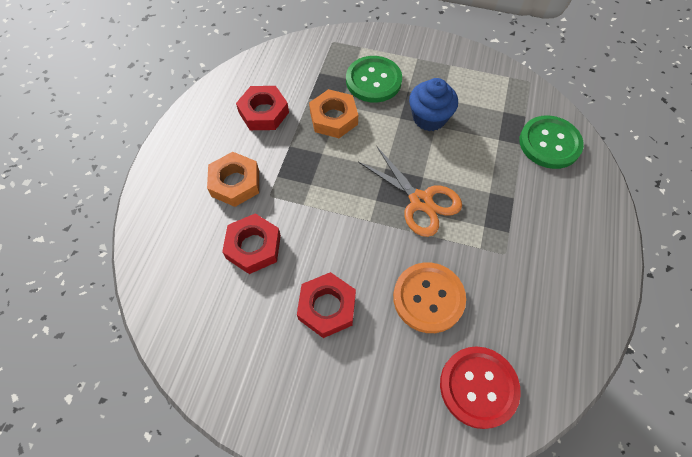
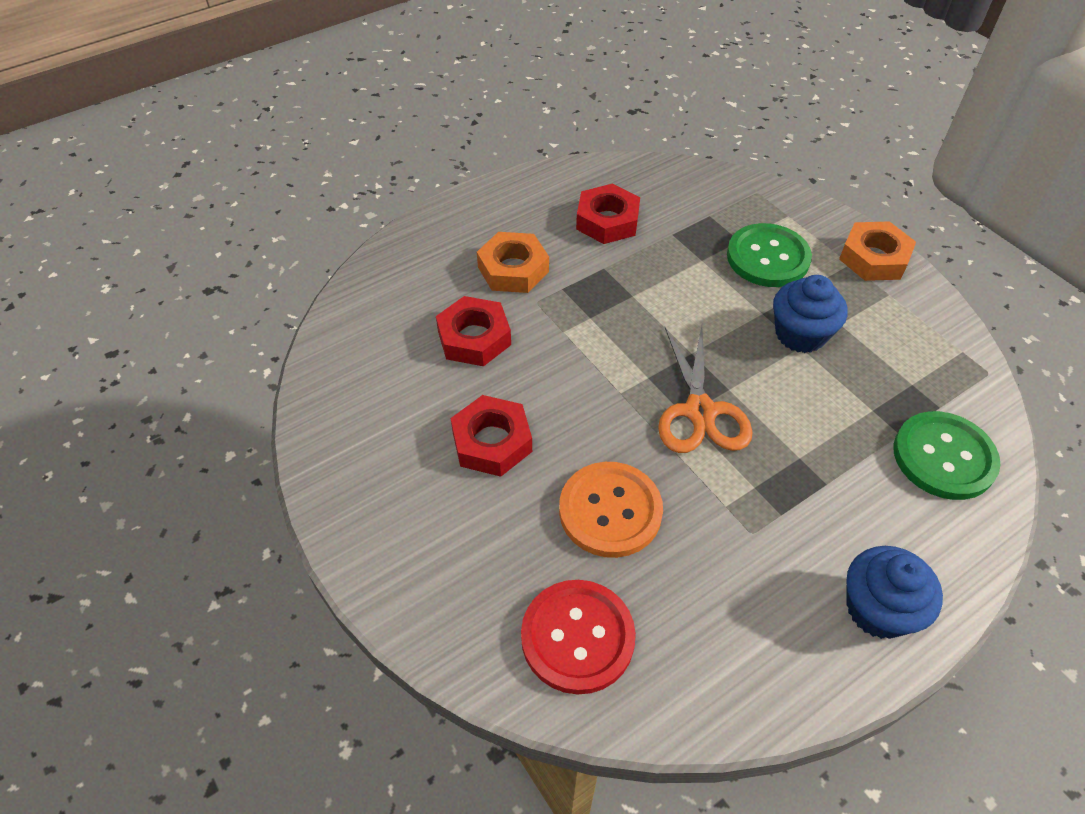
camera: 40 degrees right, 10 degrees down
(333, 118) = (680, 269): orange nut -> orange nut (873, 258)
(591, 249) = (878, 609): none -> blue cupcake

